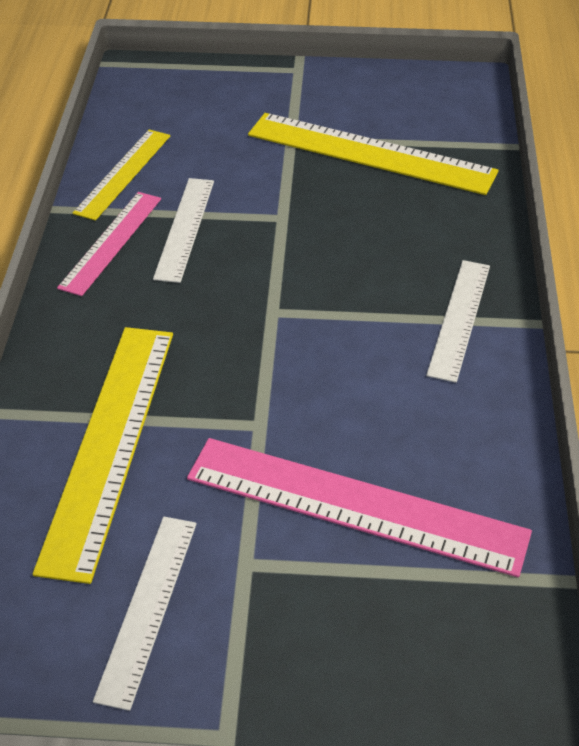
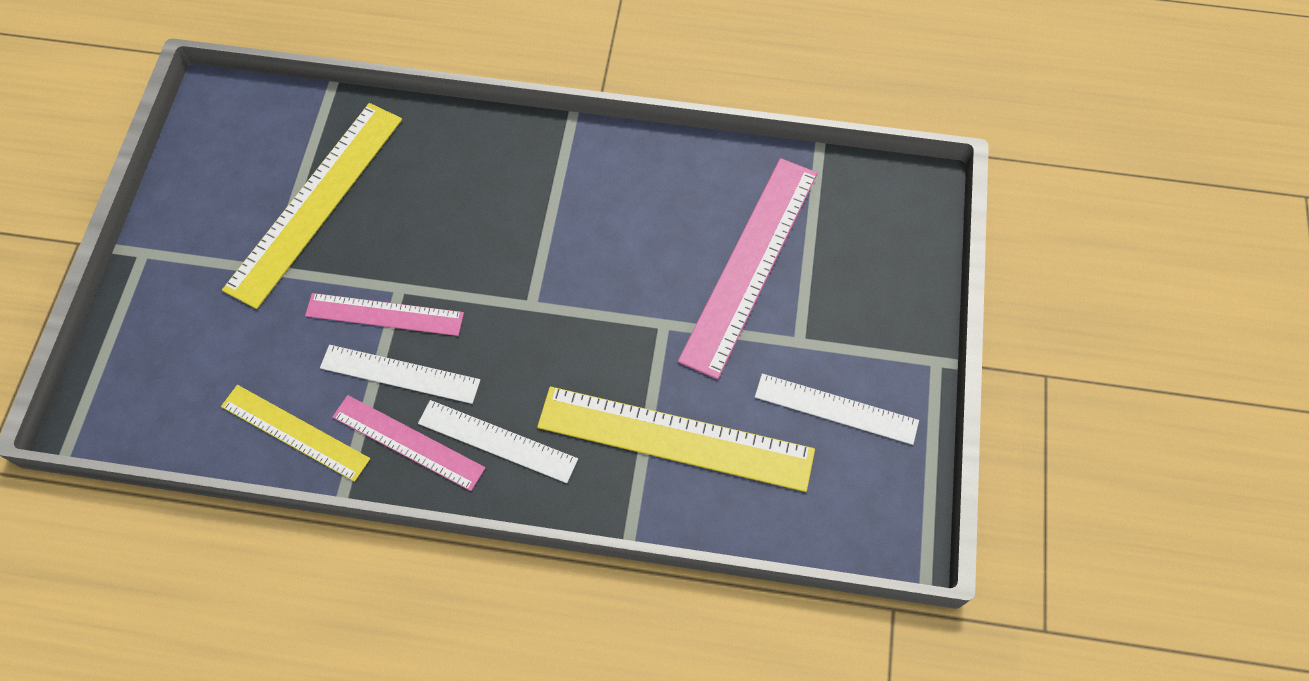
camera: 85 degrees left, 20 degrees up
(250, 211) = (384, 314): none -> pink ruler
(459, 319) = (561, 166): white ruler -> white ruler (497, 441)

